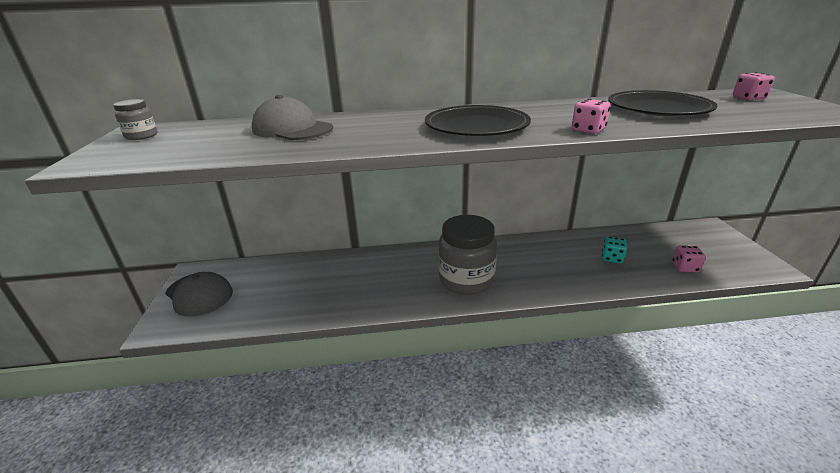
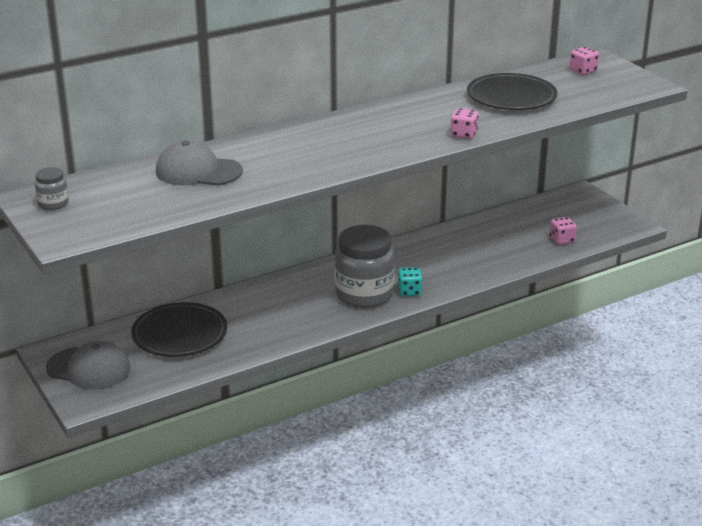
camera: 25 degrees left, 0 degrees up
(476, 126) = (368, 143): black plate -> black plate (180, 334)
(612, 258) = (494, 244): turquoise dice -> turquoise dice (409, 291)

